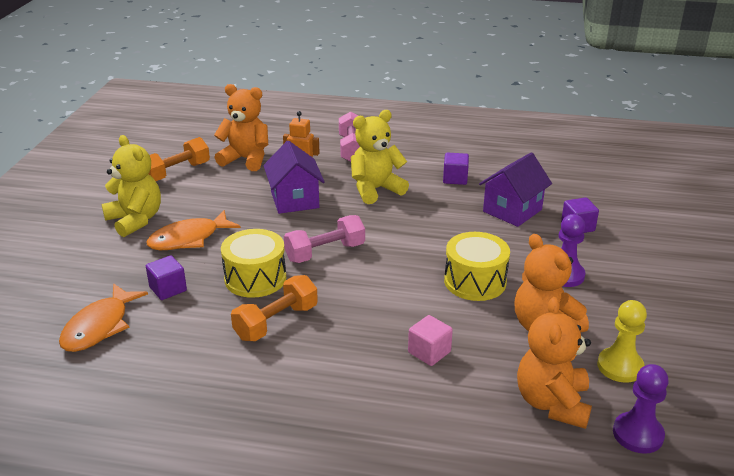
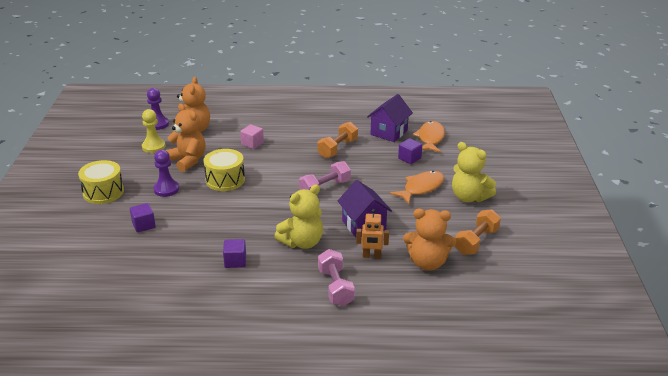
camera: 170 degrees right, 0 degrees up
(255, 278) = (362, 169): yellow drum -> yellow drum (103, 192)
(512, 210) = (191, 234): purple house -> purple house (389, 132)

